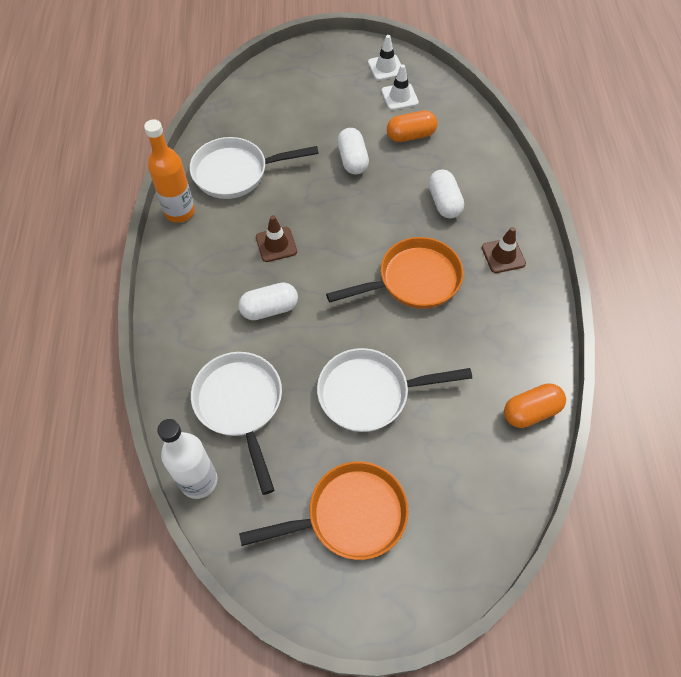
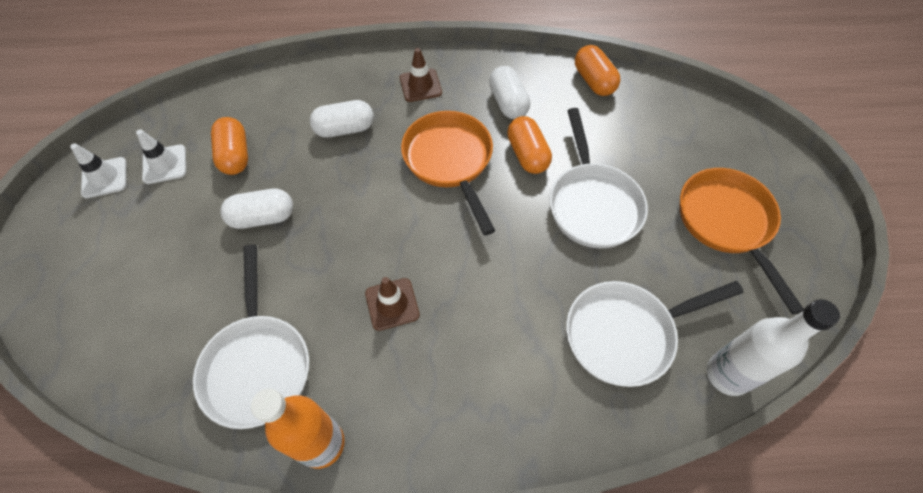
camera: 90 degrees left, 0 degrees up
(269, 309) = (491, 308): white capsule -> white capsule (508, 103)
(425, 342) = (527, 154): none -> orange capsule

